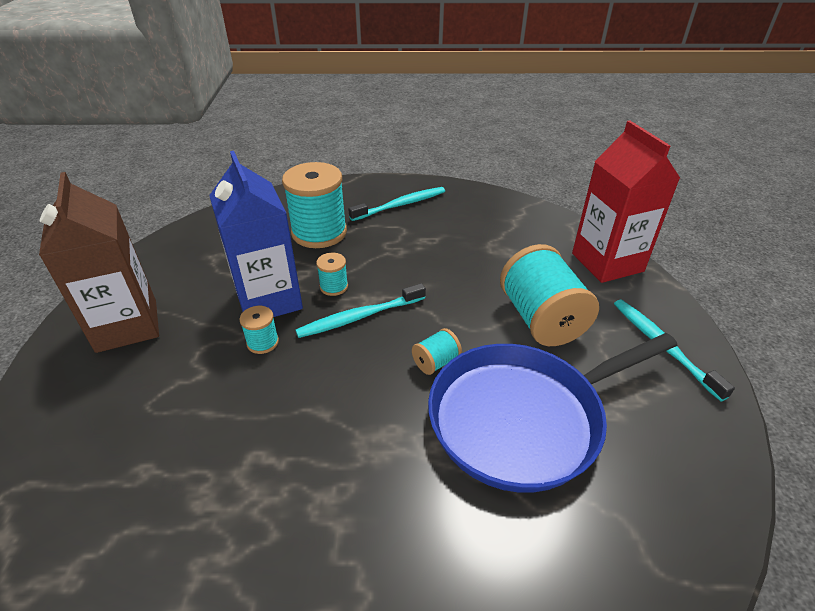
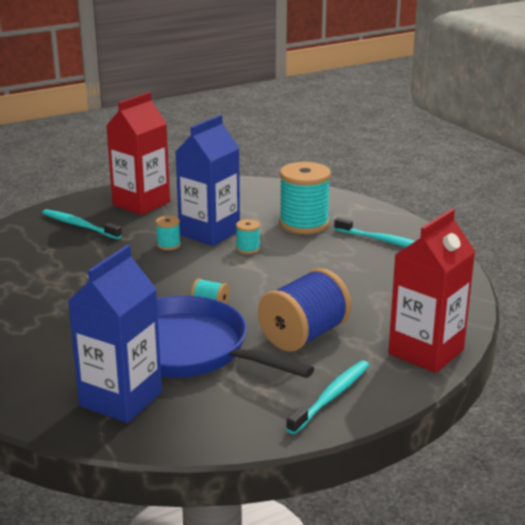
camera: 60 degrees right, 15 degrees down
(127, 326) = (141, 203): brown carton -> red carton
(359, 317) = (226, 267): turquoise toothbrush -> turquoise toothbrush (79, 225)
(541, 319) = (304, 335): turquoise spool -> blue spool
(612, 529) = (121, 399): none -> blue carton

